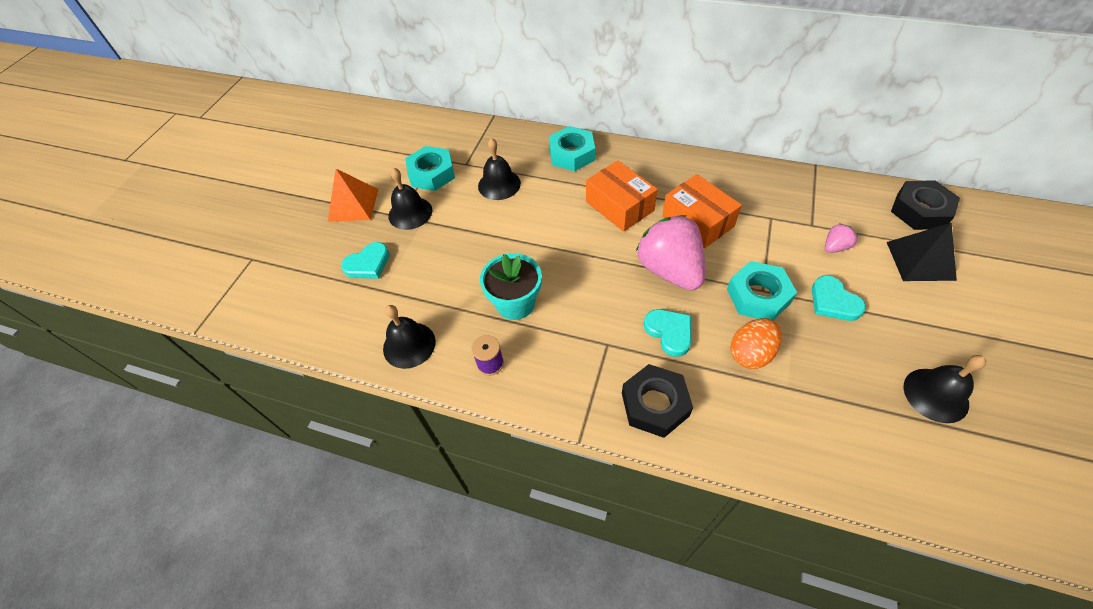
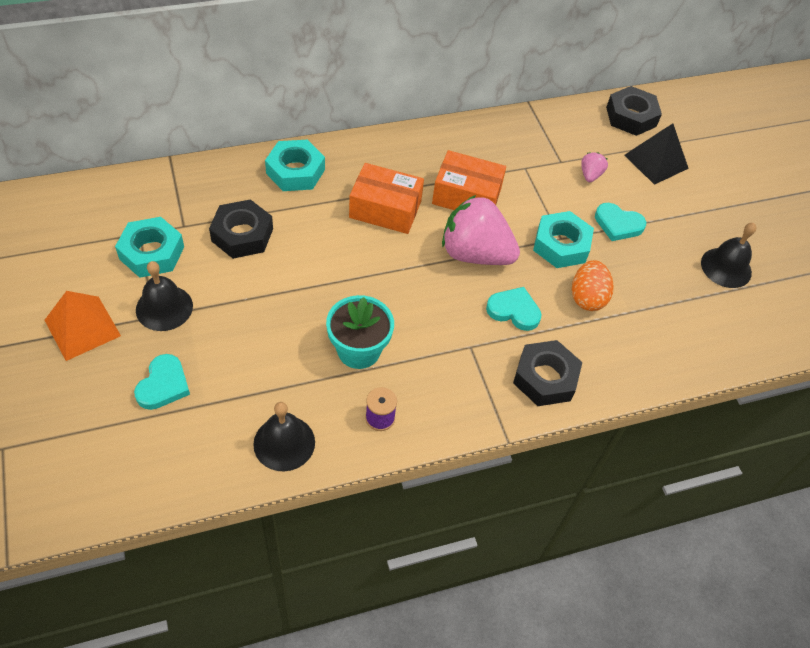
camera: 45 degrees left, 0 degrees up
(499, 184) = (242, 235): black bell -> black nut

